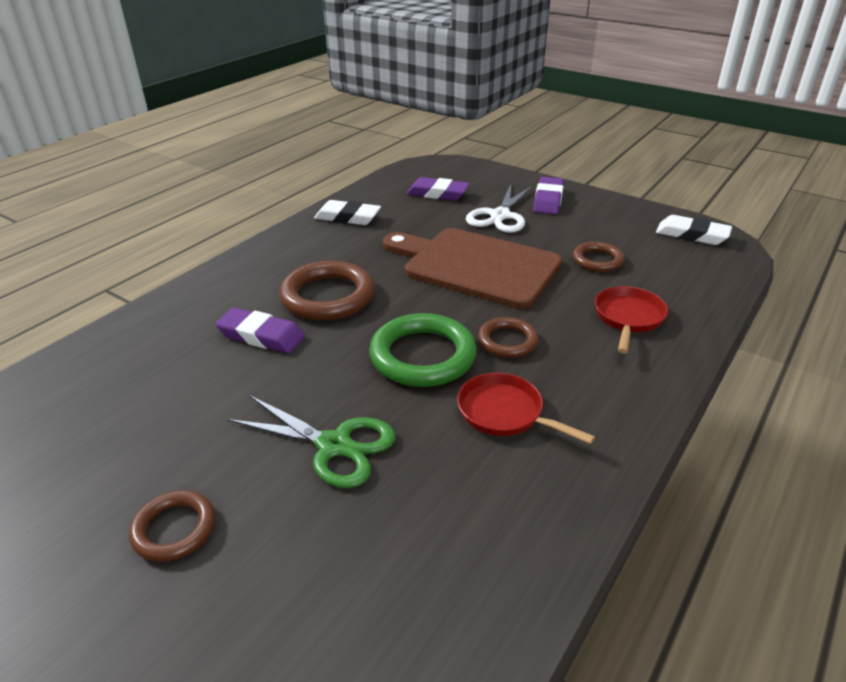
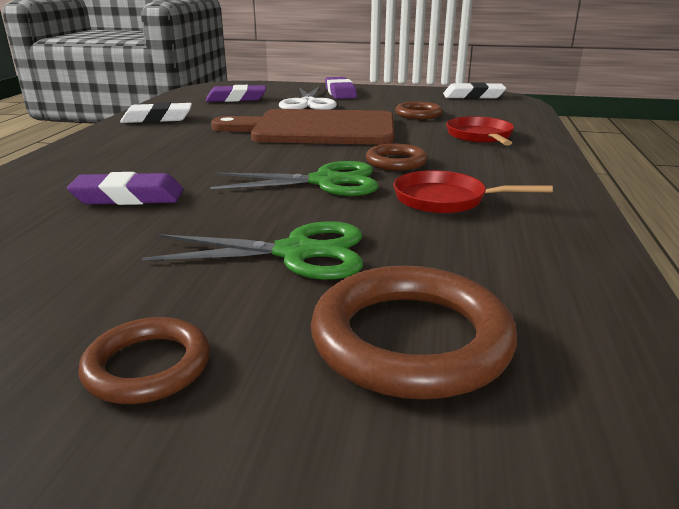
camera: 25 degrees left, 10 degrees down
(328, 296) = (184, 163): brown ring -> brown ring (410, 339)
(423, 356) = (326, 181): green ring -> green scissors

